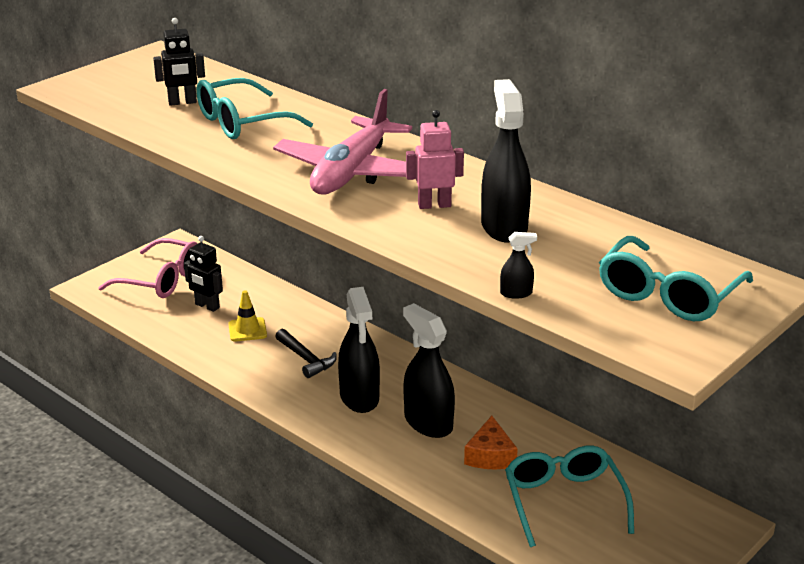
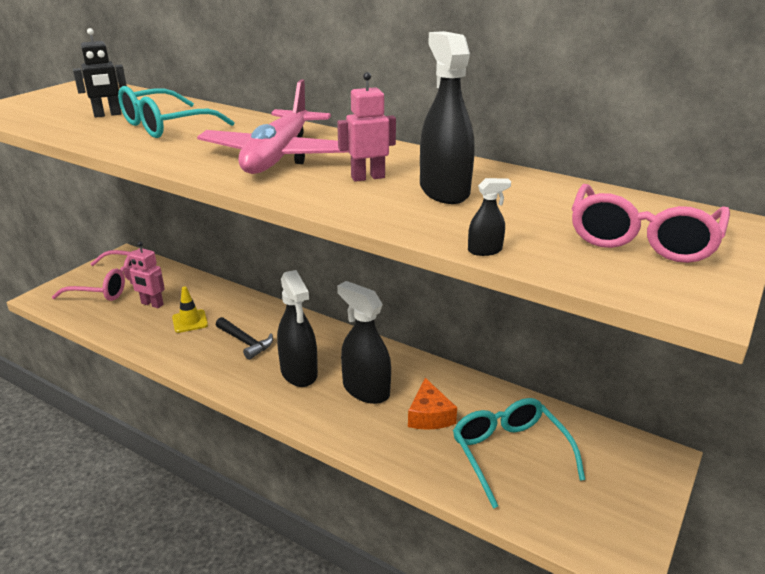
camera: 10 degrees left, 0 degrees up
(207, 306) = (152, 304): black robot -> pink robot
(668, 295) = (642, 239): turquoise glasses -> pink glasses

